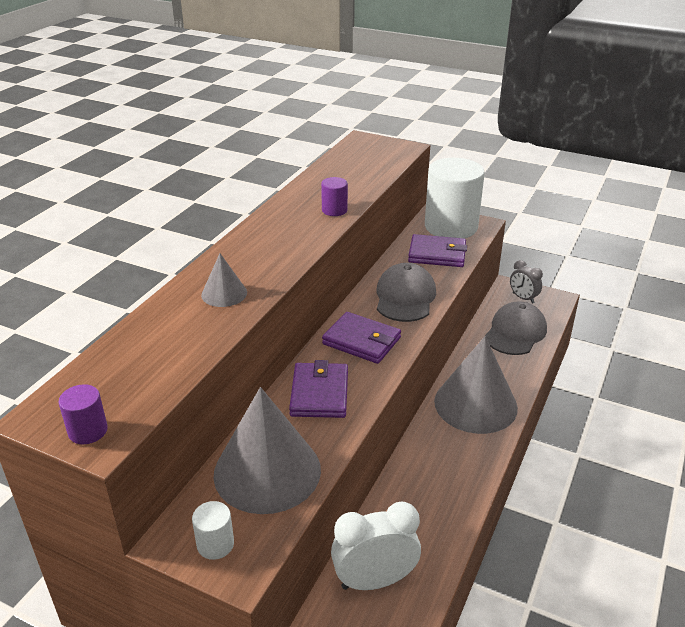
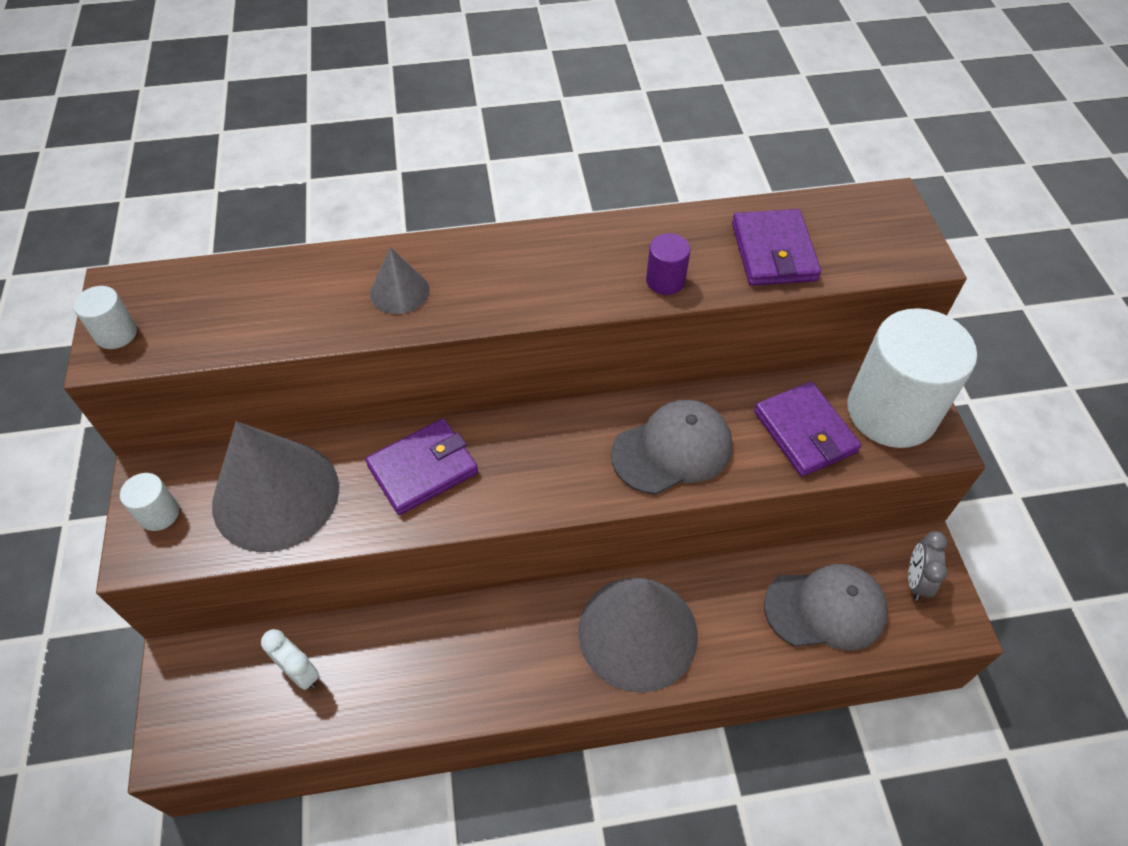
camera: 55 degrees right, 20 degrees up
(88, 431) = (116, 334): purple cylinder -> white cylinder
(361, 341) = (546, 455): purple wallet -> purple wallet (773, 252)
(374, 580) = (300, 672): white clock -> white clock, size x0.59

